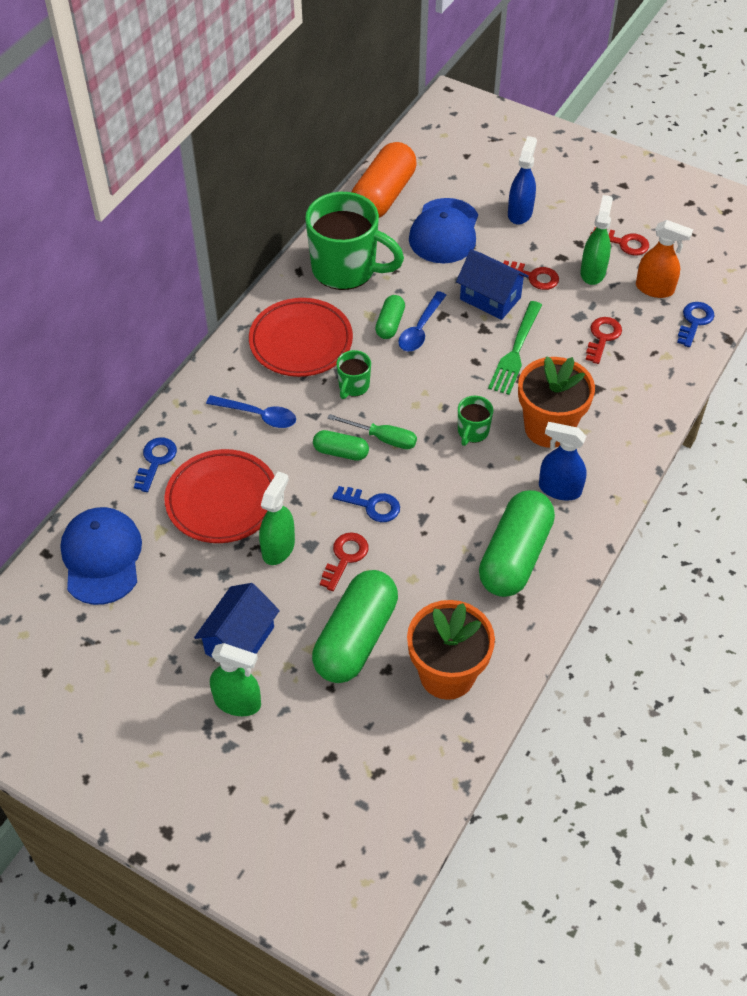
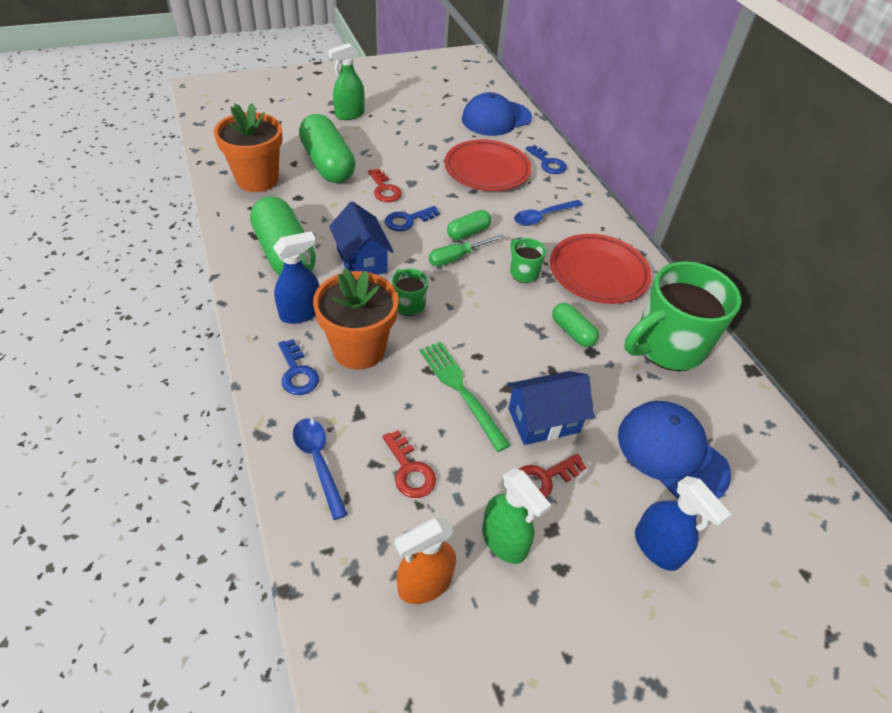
camera: 125 degrees right, 5 degrees down
(101, 557) = (496, 118): blue cap -> blue cap turned 120 degrees clockwise
(239, 640) = (383, 131): blue house -> blue house (362, 260)
(278, 548) = (425, 171): green spray bottle -> none
(383, 196) = (765, 440): orange capsule -> none
(420, 329) = (548, 346): blue spoon -> blue spoon (318, 461)
(624, 243) = (523, 621): red key -> none
(694, 321) = (342, 579): blue key -> blue key (297, 372)

